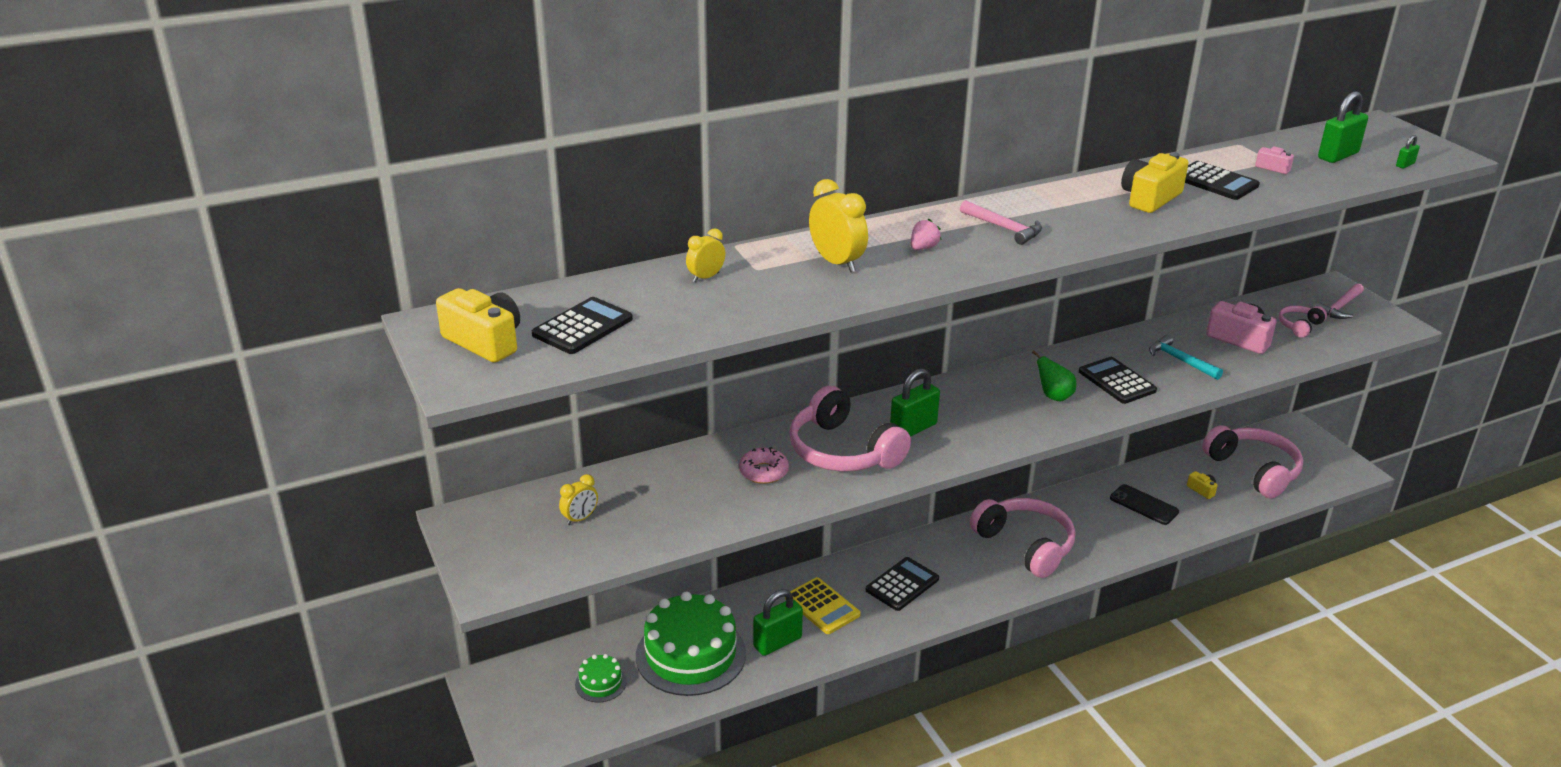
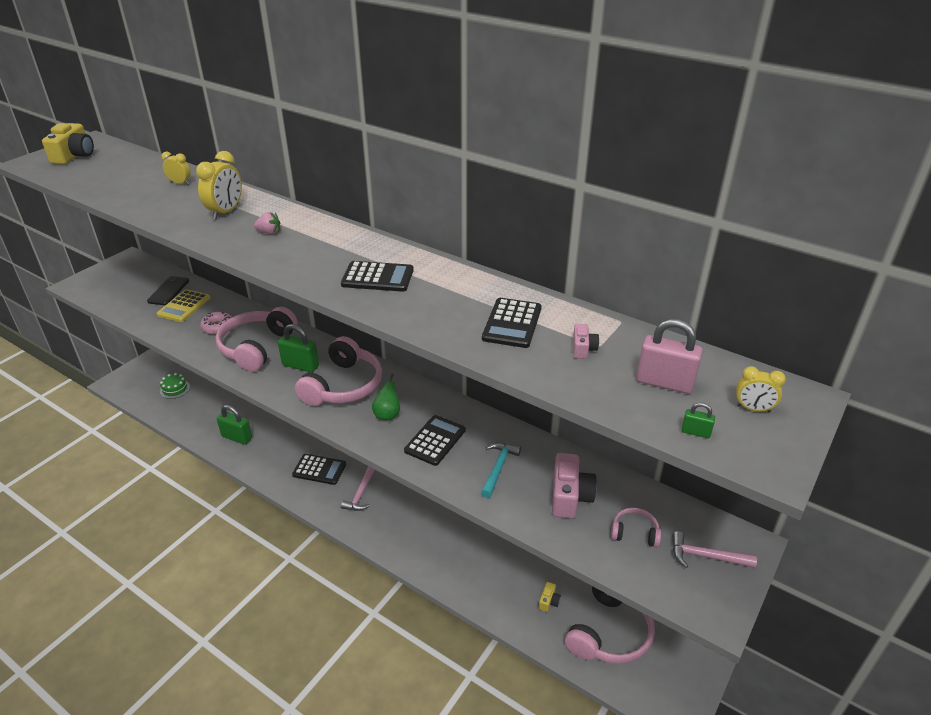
camera: 60 degrees right, 5 degrees up
(580, 518) = (143, 288): yellow clock -> yellow clock (753, 409)
(582, 327) = (101, 171): black calculator -> black calculator (377, 277)
(690, 654) = (211, 410): green cake -> none
(822, 606) = (278, 443): yellow calculator -> yellow calculator (184, 306)
(1004, 228) = (326, 252): pink hammer -> pink hammer (360, 494)
(1025, 545) = (400, 515): pink headphones -> pink headphones (343, 386)
(1144, 505) = (498, 568): black phone -> black phone (168, 291)
(1150, 198) = (441, 299): yellow camera -> none
(1338, 156) = (664, 383): green padlock -> pink padlock

